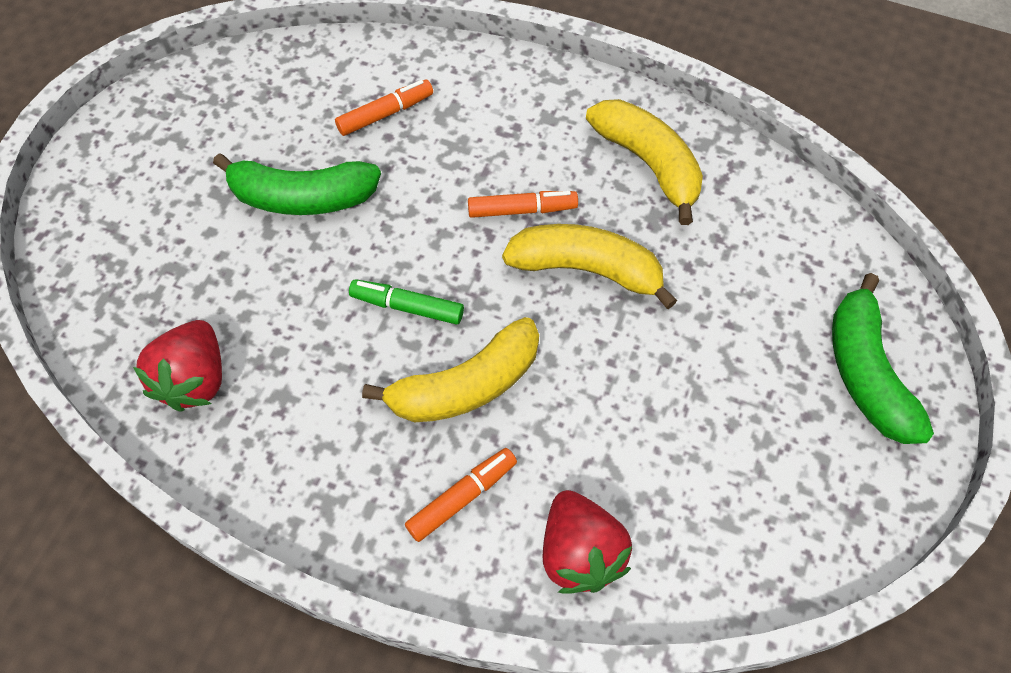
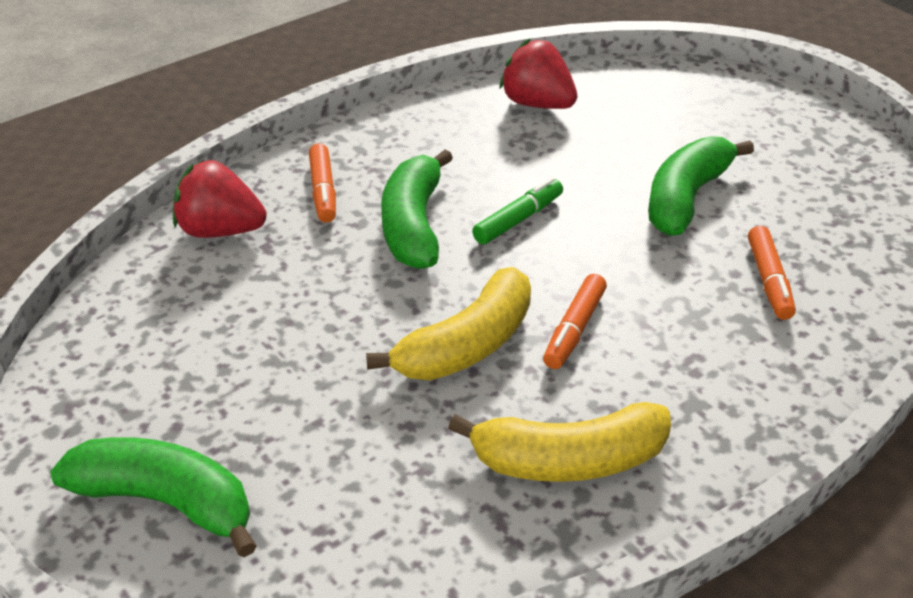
camera: 120 degrees right, 20 degrees down
(465, 386) = (413, 225): yellow banana -> green banana

